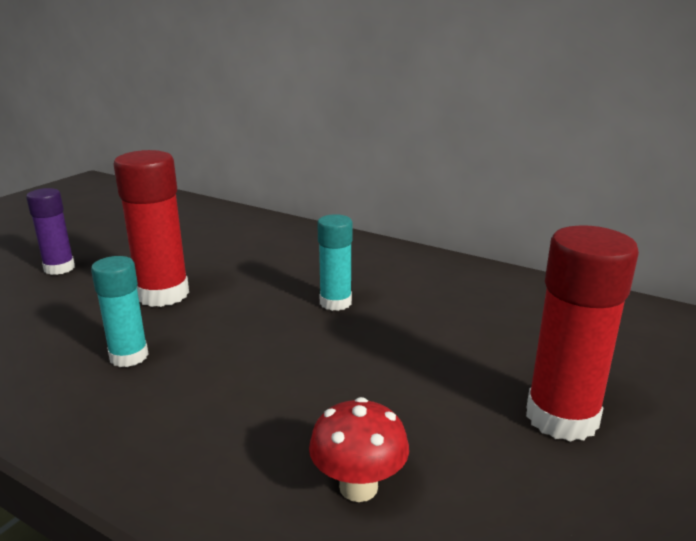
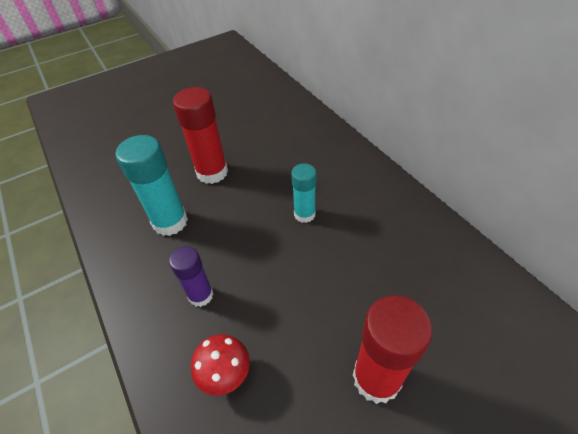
camera: 30 degrees right, 25 degrees up
(59, 268) = (172, 130): purple glue stick -> purple glue stick (201, 295)
(129, 356) = (170, 222): turquoise glue stick -> turquoise glue stick, size x1.62

